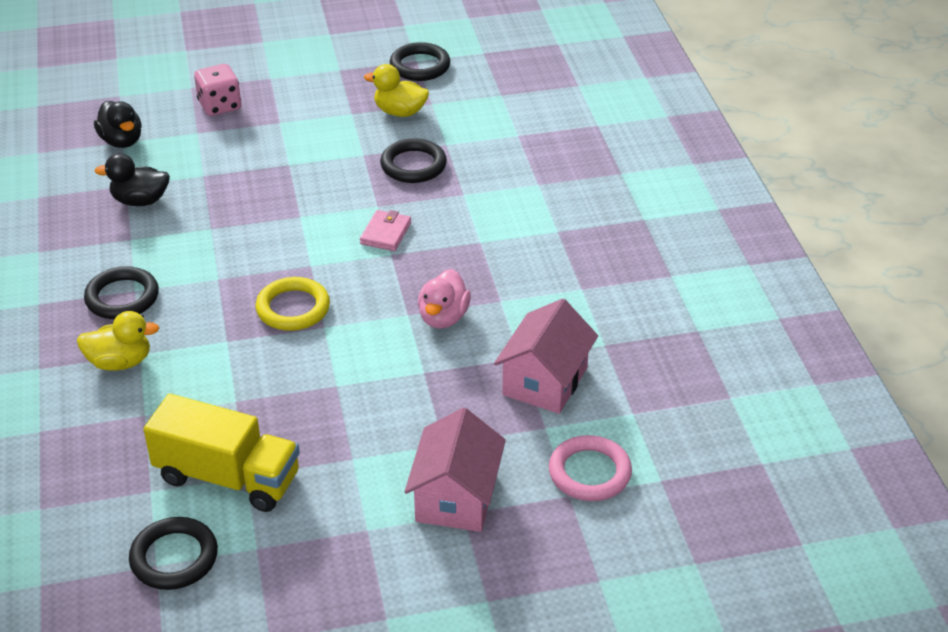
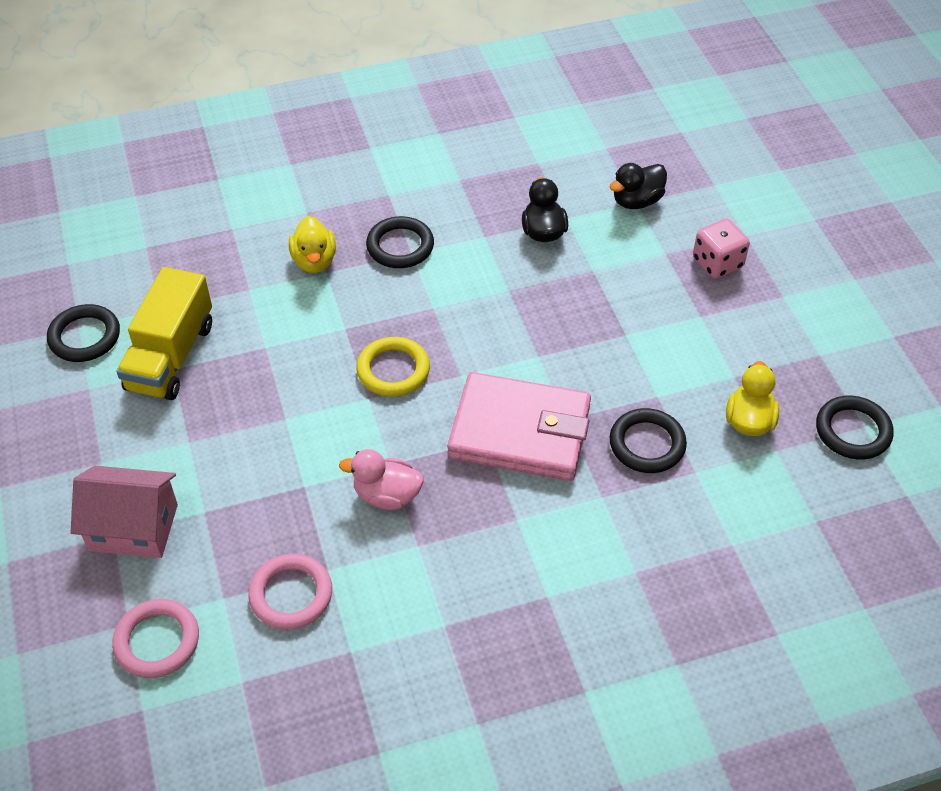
camera: 85 degrees right, 10 degrees up
(385, 233) = (520, 431): pink wallet -> pink wallet, size x2.40
(545, 381) = (291, 595): pink house -> pink ring

